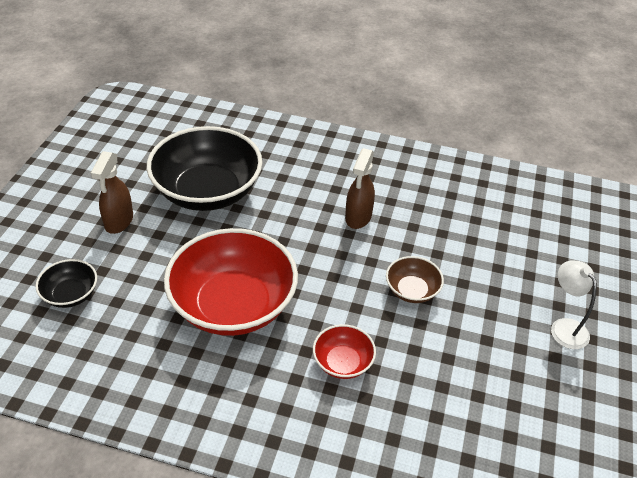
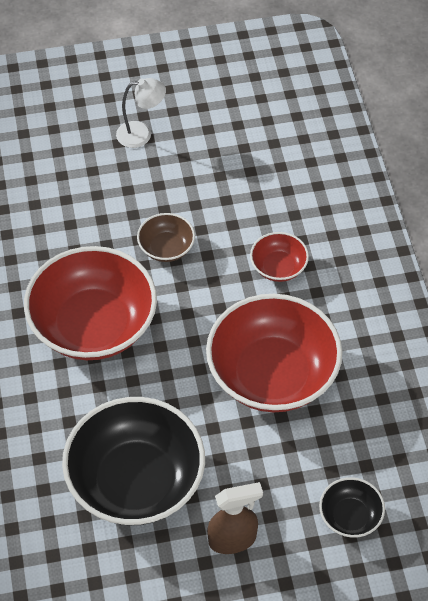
camera: 115 degrees left, 10 degrees up
(358, 217) = (93, 325): brown spray bottle -> red bowl
(564, 327) = (141, 134): white lamp -> white lamp turned 135 degrees counterclockwise

